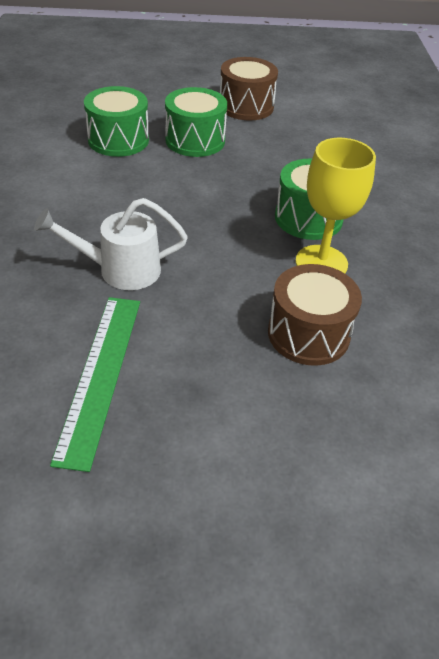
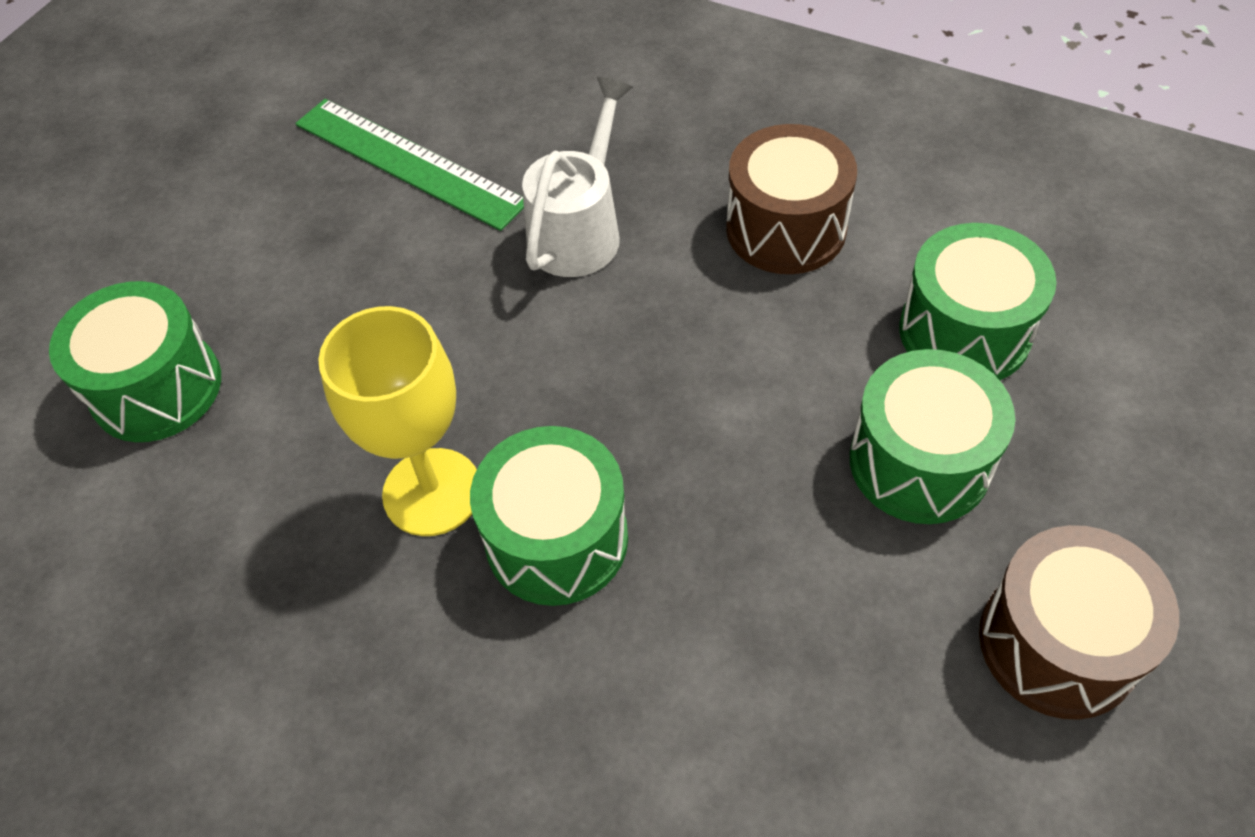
camera: 125 degrees right, 10 degrees up
(308, 334) = (311, 393): brown drum -> brown drum (786, 228)
(363, 410) = (157, 388): none -> green drum

